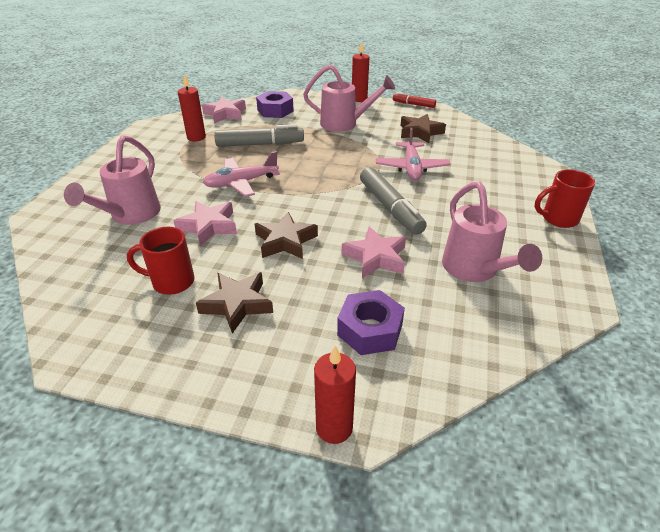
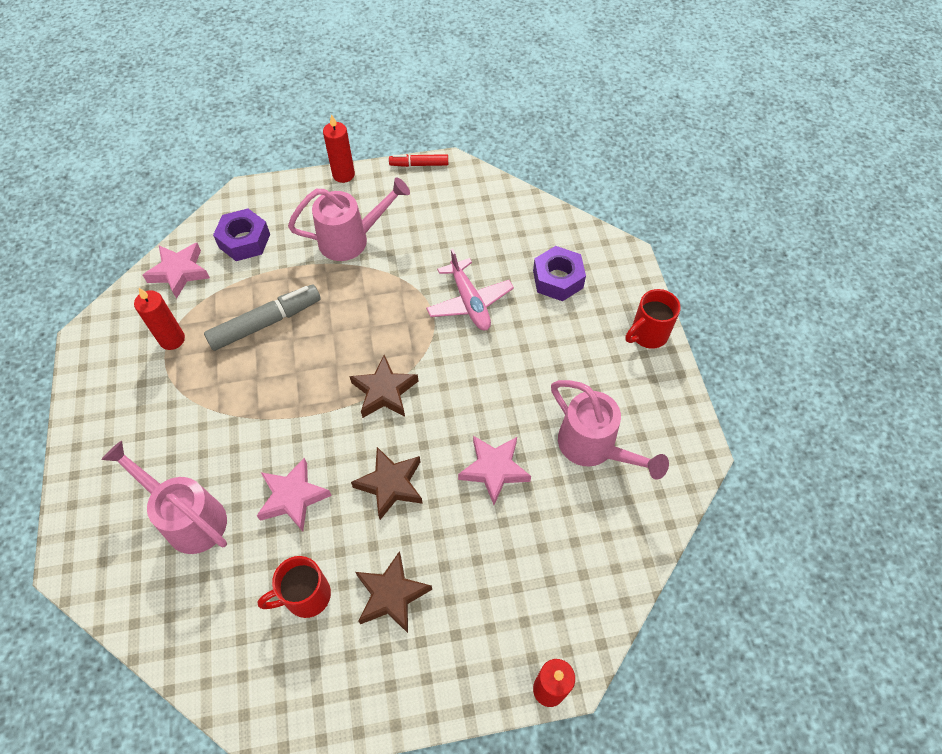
camera: 25 degrees left, 20 degrees up
(131, 215) = (188, 518): pink watering can -> pink watering can turned 135 degrees clockwise
(241, 183) = (286, 407): pink plane -> none
(370, 330) = (531, 569): purple nut -> purple nut (558, 279)
(390, 208) = (476, 384): grey marker -> none
(420, 132) = (451, 225): brown star -> brown star (384, 391)

